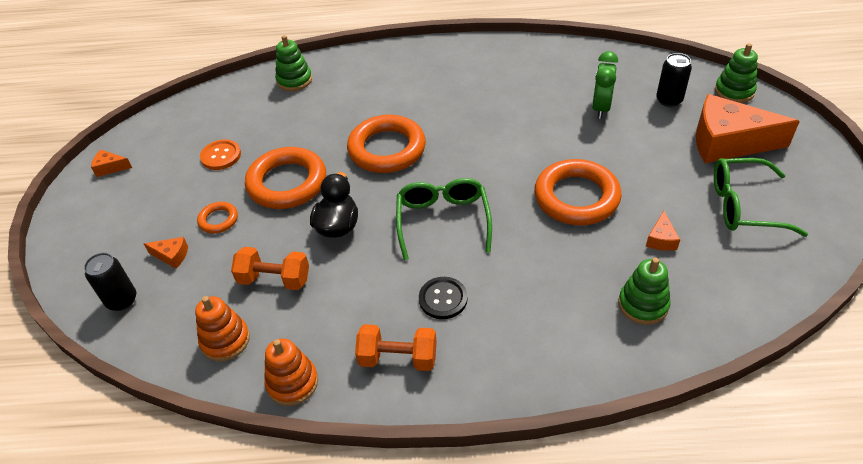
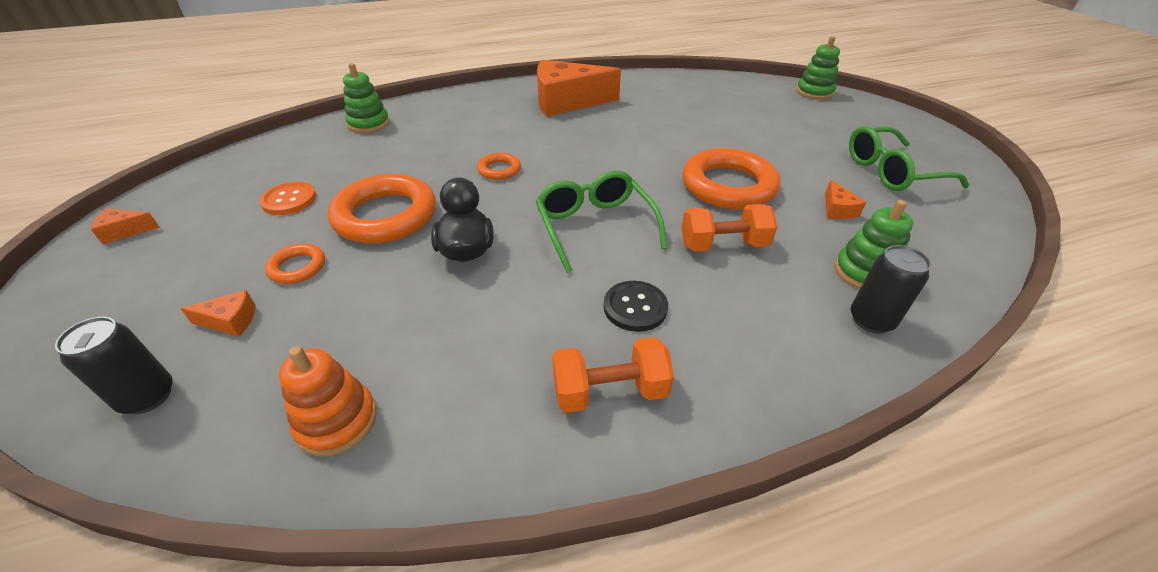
camera: 20 degrees left, 5 degrees down
(274, 279) = (396, 324): orange dumbbell -> orange dumbbell (723, 245)
(292, 383) = (464, 462): orange stacking toy -> none
(387, 149) = (499, 170): orange ring -> orange ring, size x0.48
(600, 108) = (705, 114): green clock -> none
(669, 100) = (763, 103): black can -> black can (871, 320)
(728, 142) = (838, 127): orange cheese -> orange cheese (567, 102)

